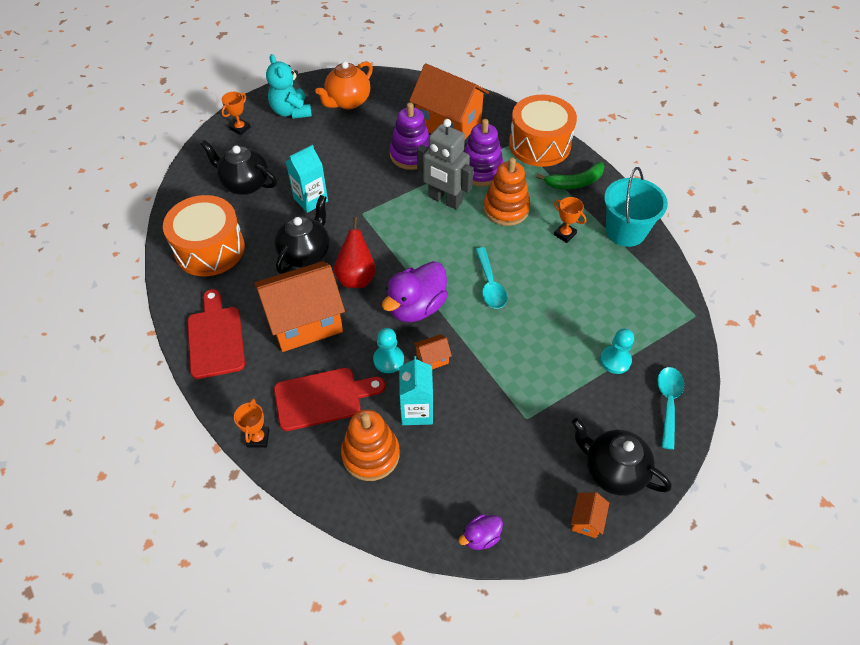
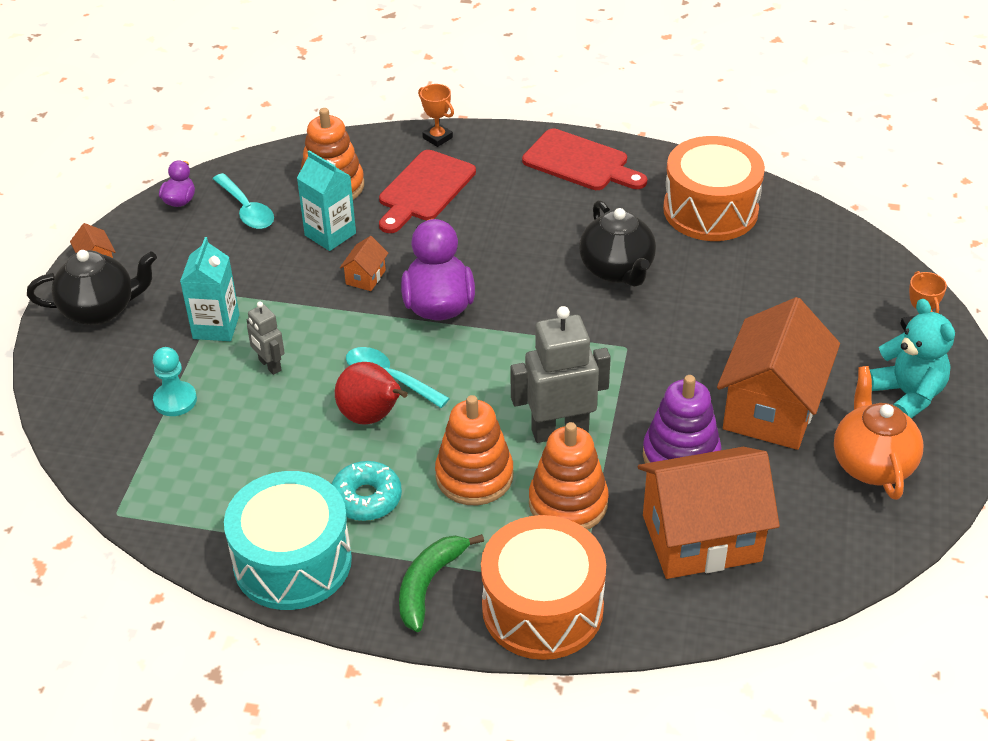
camera: 135 degrees right, 10 degrees down
(244, 184) = (793, 282): black teapot -> none
(291, 111) = (907, 395): turquoise teddy bear -> turquoise teddy bear turned 45 degrees clockwise
(305, 322) = (524, 223): orange house -> orange house (771, 408)
(310, 200) = (701, 319): turquoise carton -> turquoise carton (216, 327)
(356, 277) = (535, 287): red pear -> red pear (371, 416)
(388, 360) = (405, 249): turquoise pawn -> none
(481, 171) = (568, 503): purple stacking toy -> orange stacking toy
(544, 342) = (269, 365): none -> grey robot
(565, 234) = (366, 498): orange trophy -> turquoise donut
(625, 231) = (292, 561): turquoise bucket -> turquoise drum
(668, 403) = (85, 399): turquoise spoon -> turquoise spoon (246, 210)

